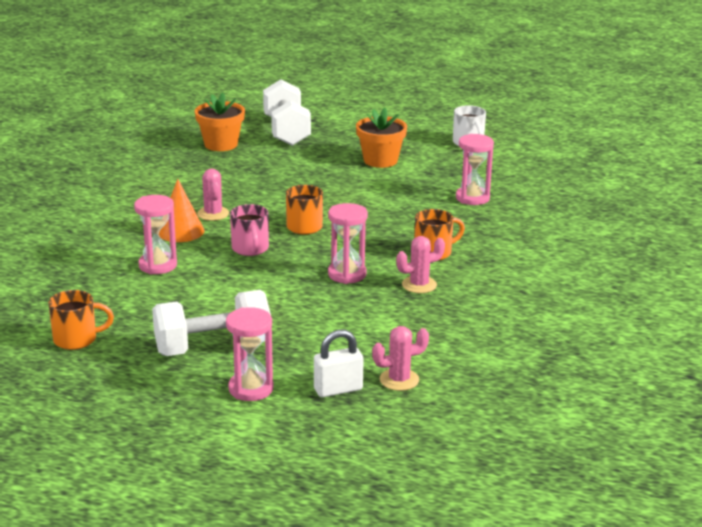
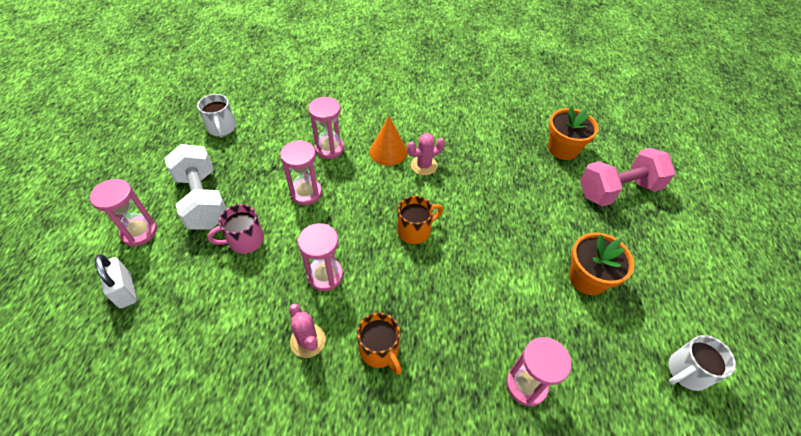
camera: 80 degrees right, 25 degrees up
(77, 339) = (222, 128): orange mug -> white mug
(227, 282) = (306, 193): none -> pink hourglass
(250, 249) = (364, 199): pink mug -> pink mug (245, 240)
(286, 131) = (617, 190): white dumbbell -> pink dumbbell
(399, 380) = (131, 337): pink cactus -> none

